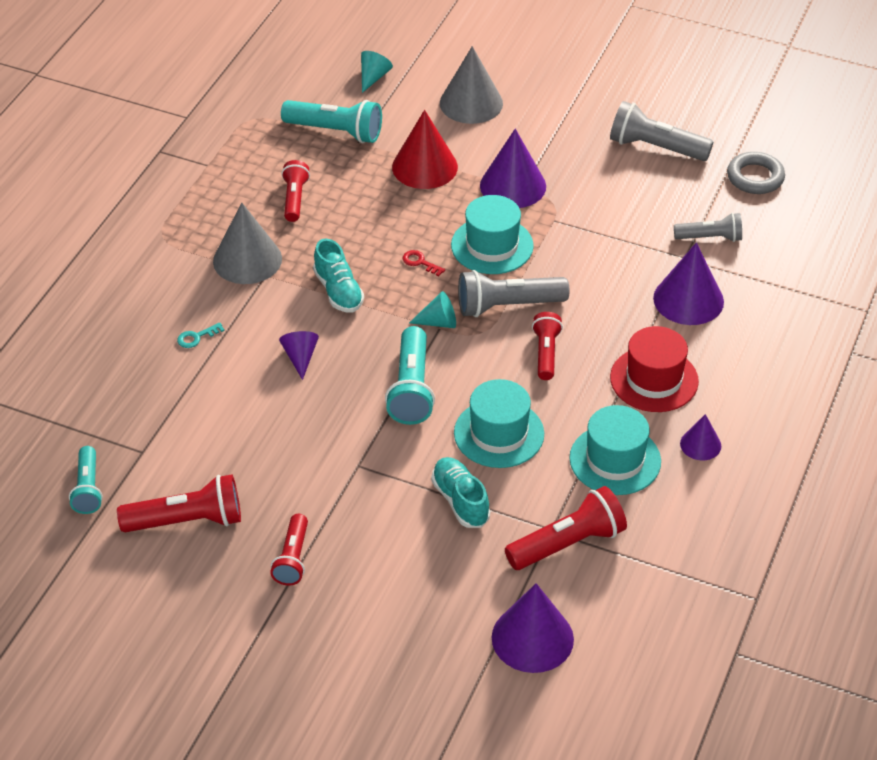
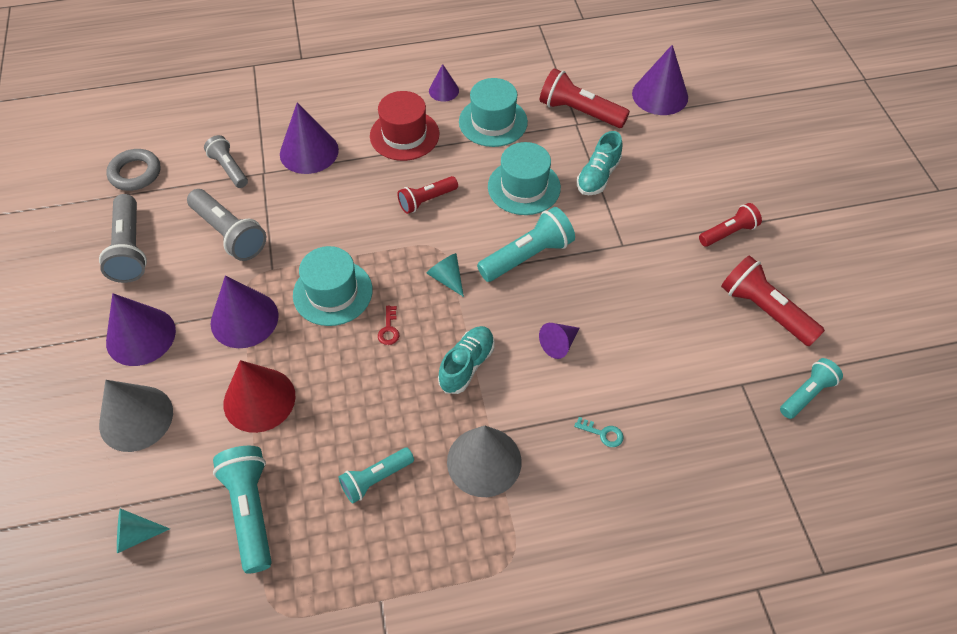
camera: 125 degrees left, 10 degrees up
(295, 198) = (375, 479): red flashlight -> turquoise flashlight
(507, 306) = (395, 247): grey flashlight -> grey flashlight (229, 234)
(549, 126) = (141, 336): none -> purple cone

